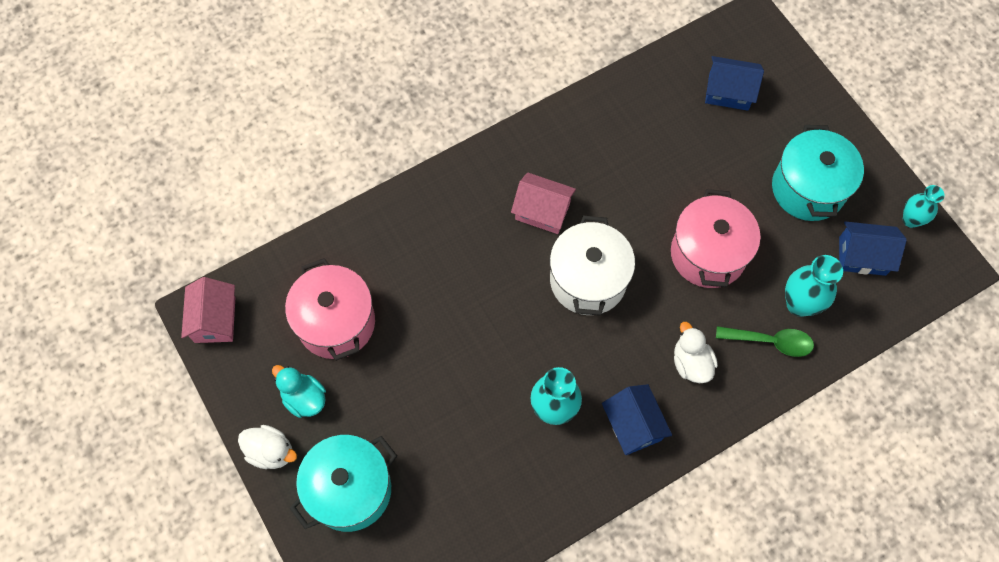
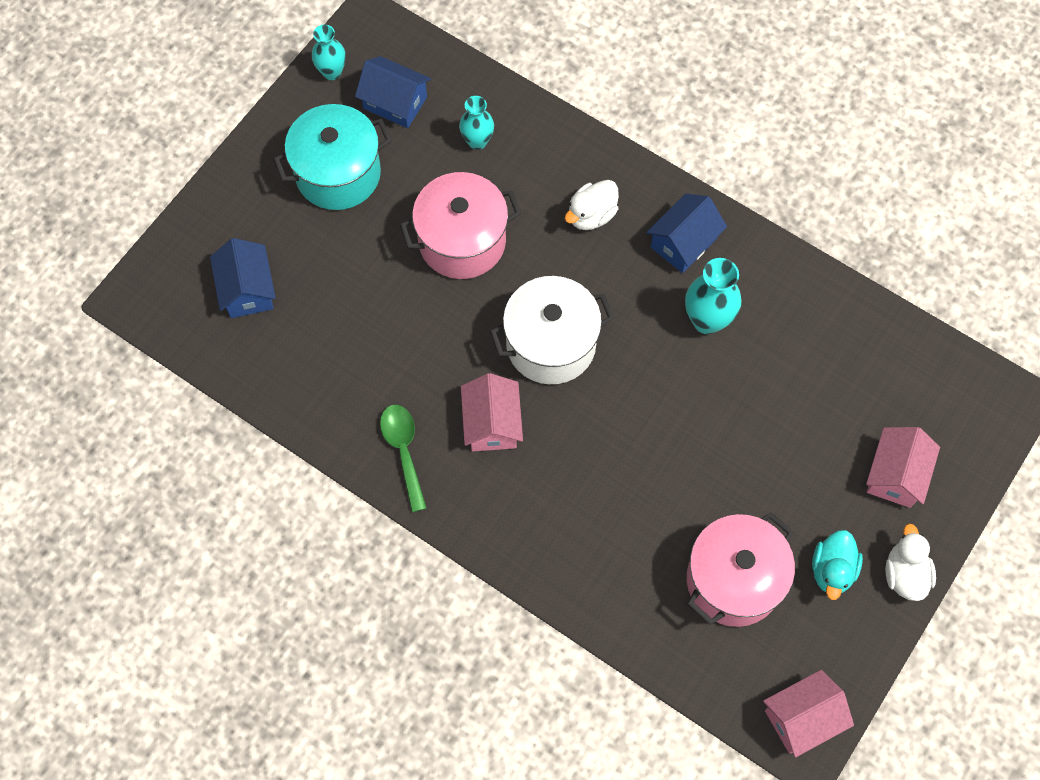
camera: 115 degrees left, 0 degrees up
(350, 490) = (895, 475): turquoise pot -> pink house
(770, 341) = (531, 153): green spoon -> green spoon (403, 451)
(799, 304) = (477, 141): turquoise vase -> turquoise vase, size x0.66
(862, 256) = (395, 102): blue house -> blue house turned 45 degrees counterclockwise

